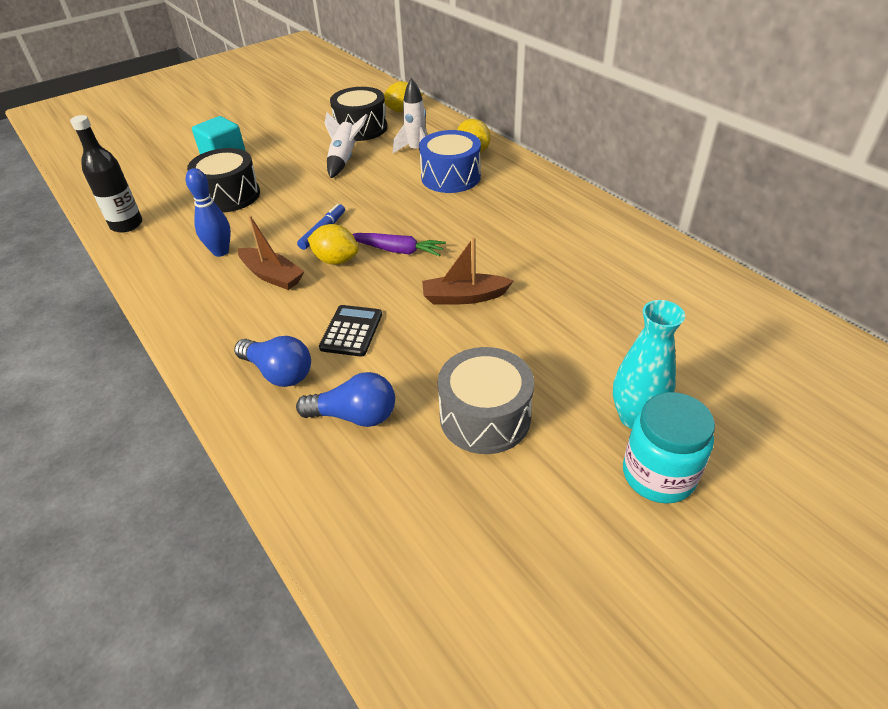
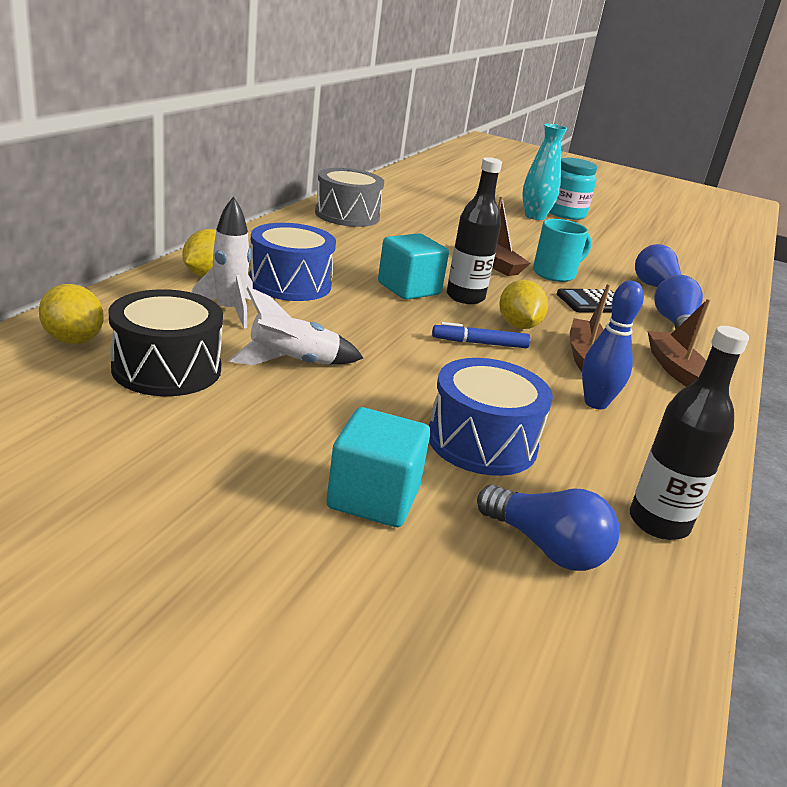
camera: 125 degrees left, 15 degrees down
(154, 188) = (546, 547): none -> blue light bulb
(218, 319) = (675, 369): none -> brown boat
(229, 196) = (482, 442): black drum -> blue drum
(397, 250) = (465, 297): purple carrot -> black bottle
(424, 226) = (409, 289): none -> turquoise cube
(426, 336) = (555, 274): none -> turquoise mug
(485, 417) = (595, 252): grey drum -> grey drum (347, 215)

